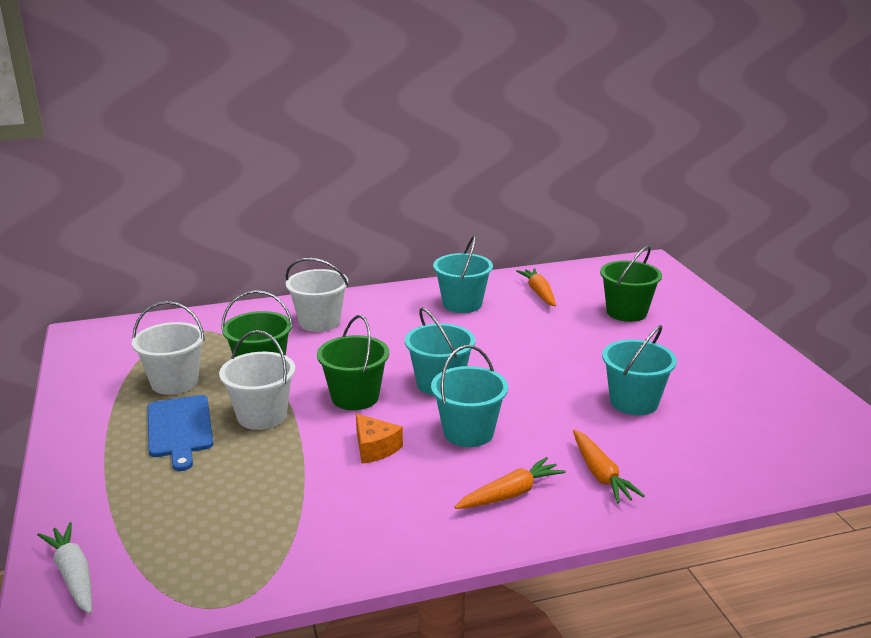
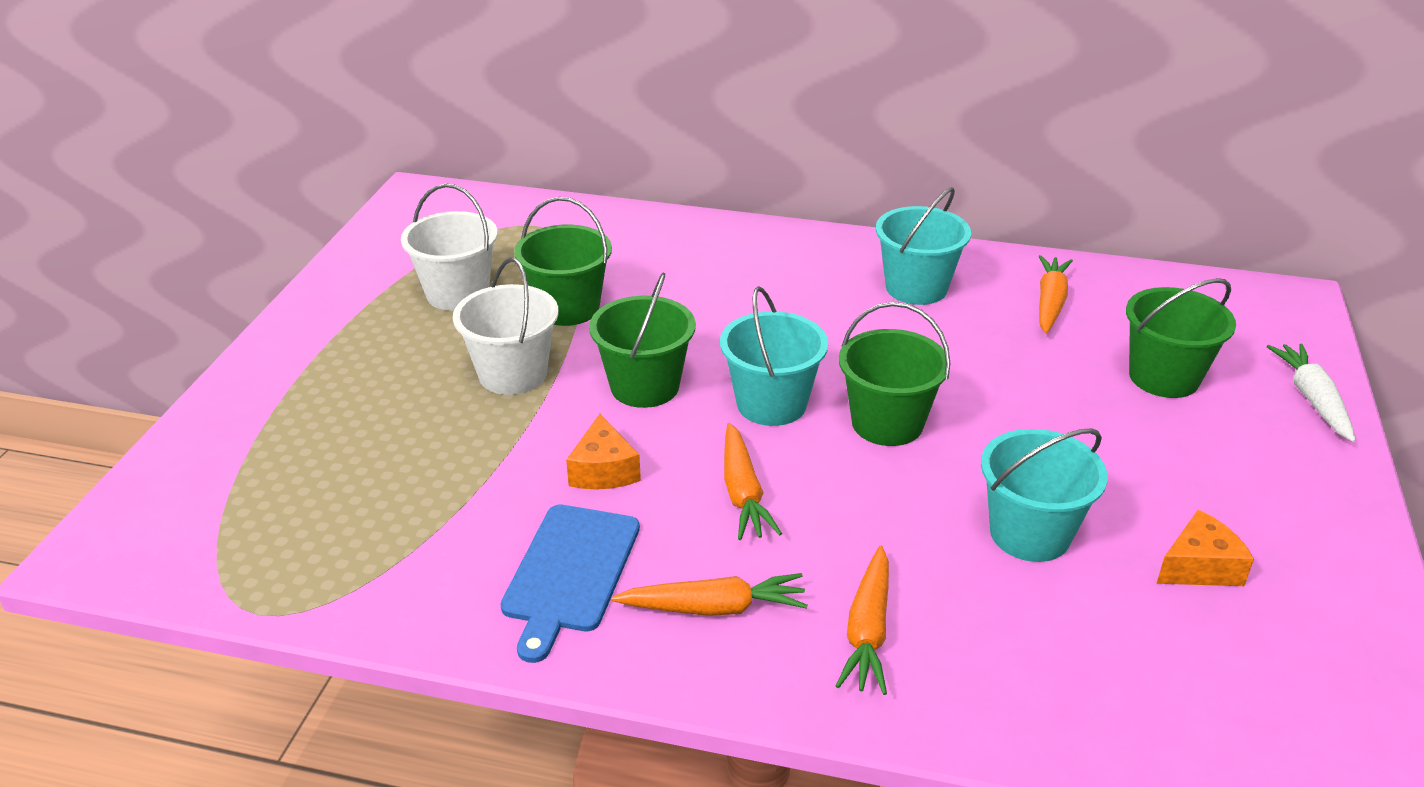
camera: 30 degrees right, 10 degrees up
(73, 575) = (155, 507): white carrot -> white carrot (1312, 399)
(180, 429) = (410, 359): blue cutting board -> blue cutting board (570, 573)
(319, 322) = (698, 259): white bucket -> none
(468, 432) = (743, 492): turquoise bucket -> orange carrot
(512, 374) = (887, 423): none -> green bucket
(722, 390) = (1199, 567): none -> orange cheese

